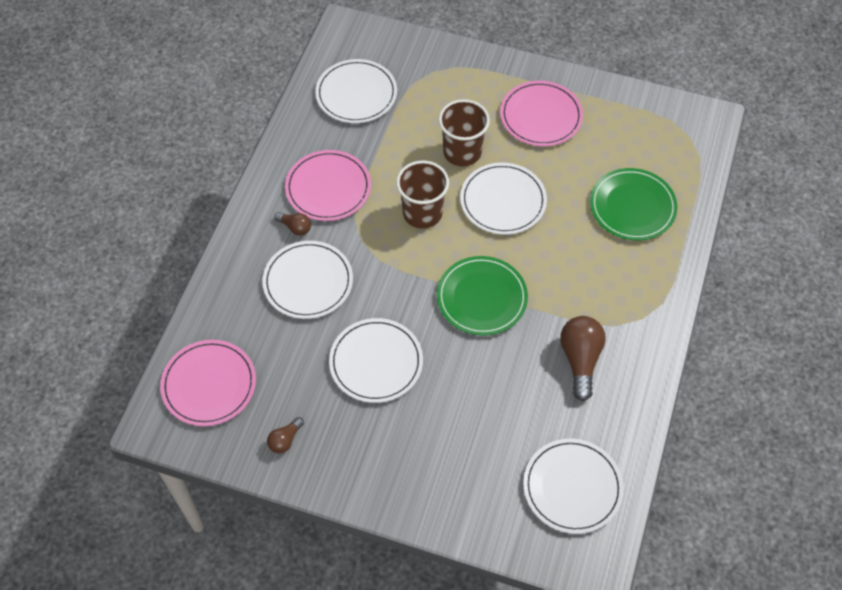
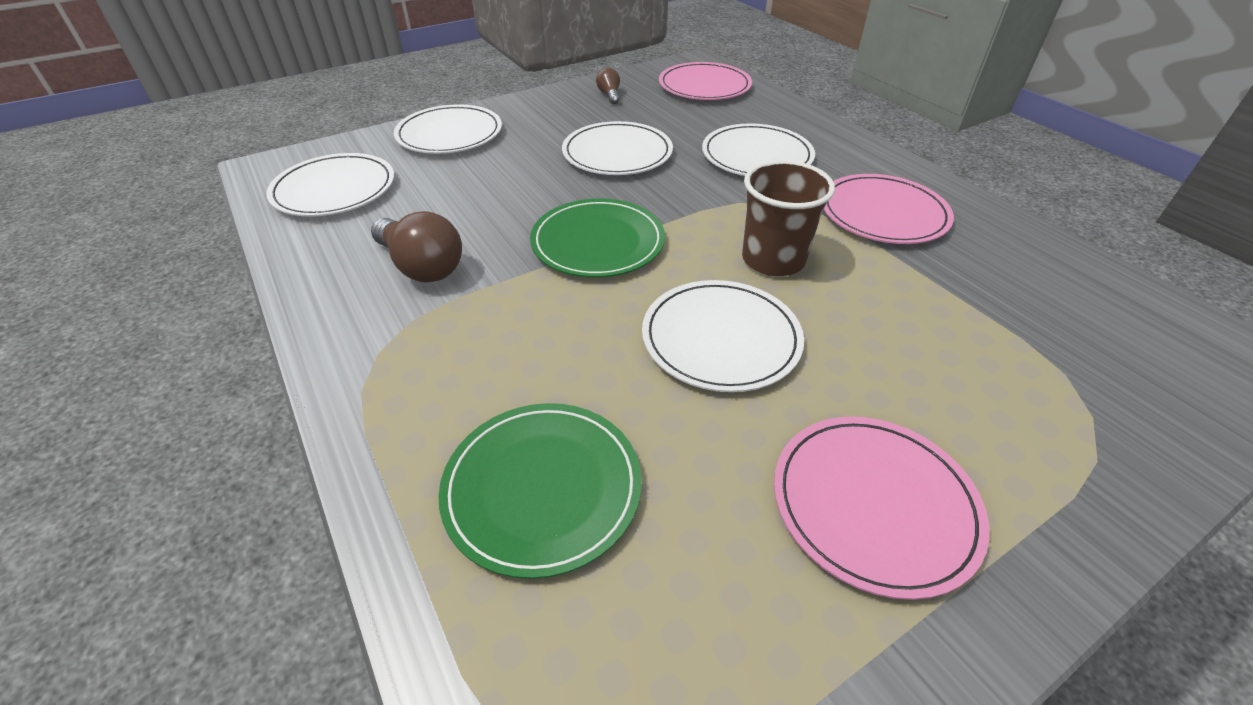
camera: 130 degrees right, 15 degrees down
(295, 227) = (839, 174): brown light bulb -> none
(356, 94) = (1066, 306): white plate -> white plate (449, 134)
(462, 152) = (857, 349): brown cup -> none

